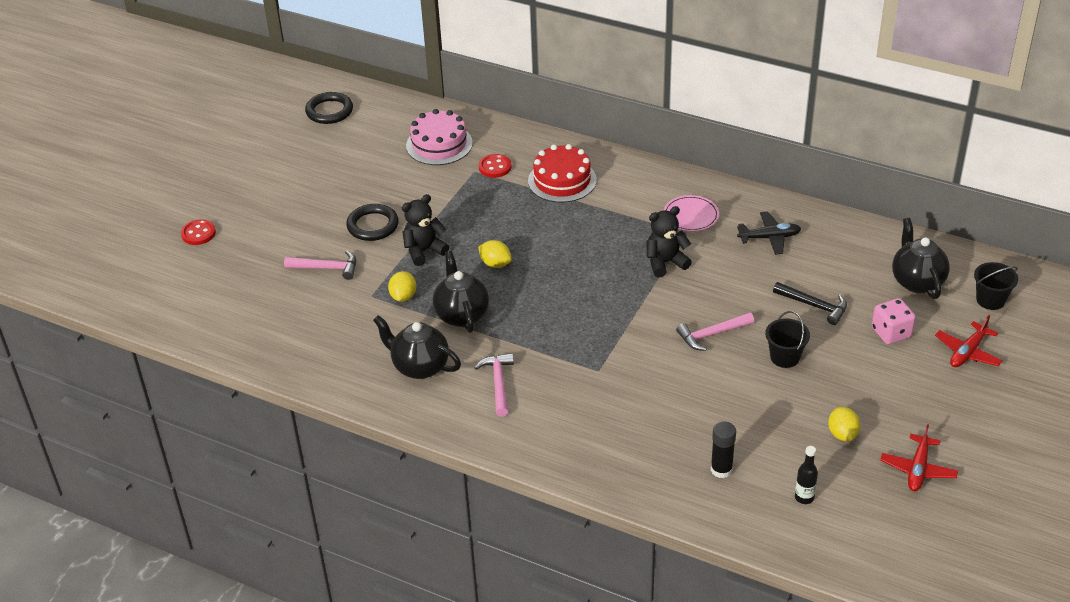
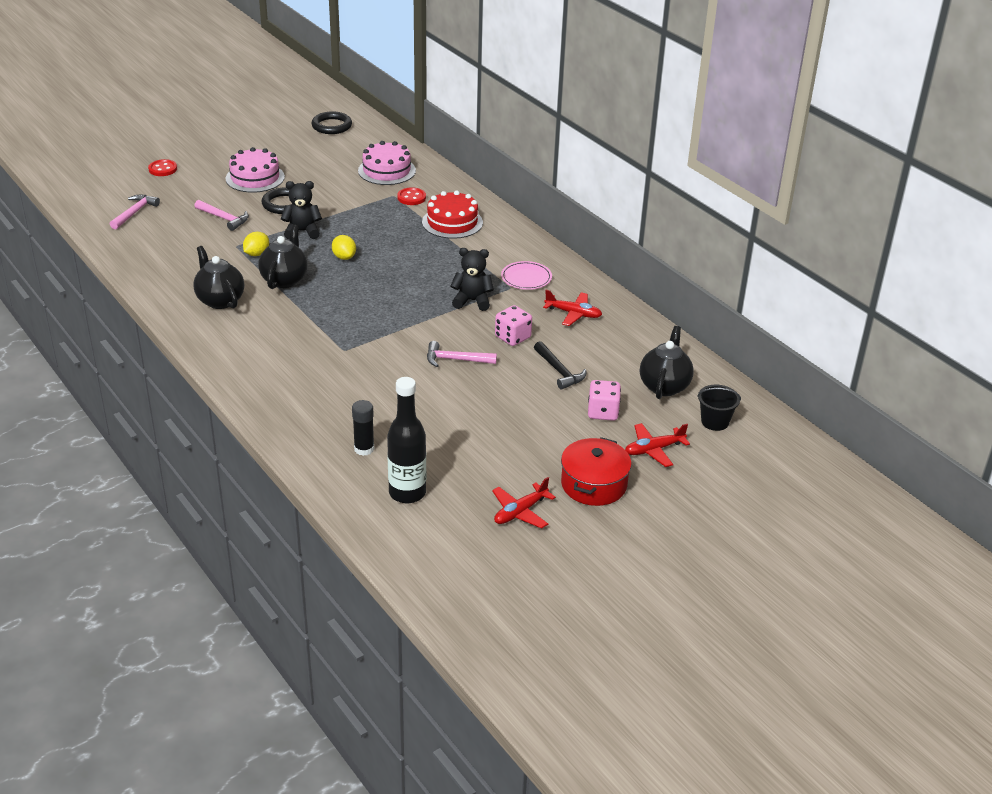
camera: 25 degrees right, 5 degrees down
(310, 205) = (255, 178): none -> pink cake
(498, 383) = (263, 331): pink hammer -> pink hammer (134, 212)
(740, 287) = (512, 337): none -> pink dice
(769, 238) = (573, 314): black plane -> red plane
(785, 357) = (496, 396): black bucket -> none
(804, 497) = (407, 493): black bottle -> black bottle, size x2.05
(842, 434) = (485, 464): yellow lemon -> none
(951, 411) = (593, 484): none -> red pot

